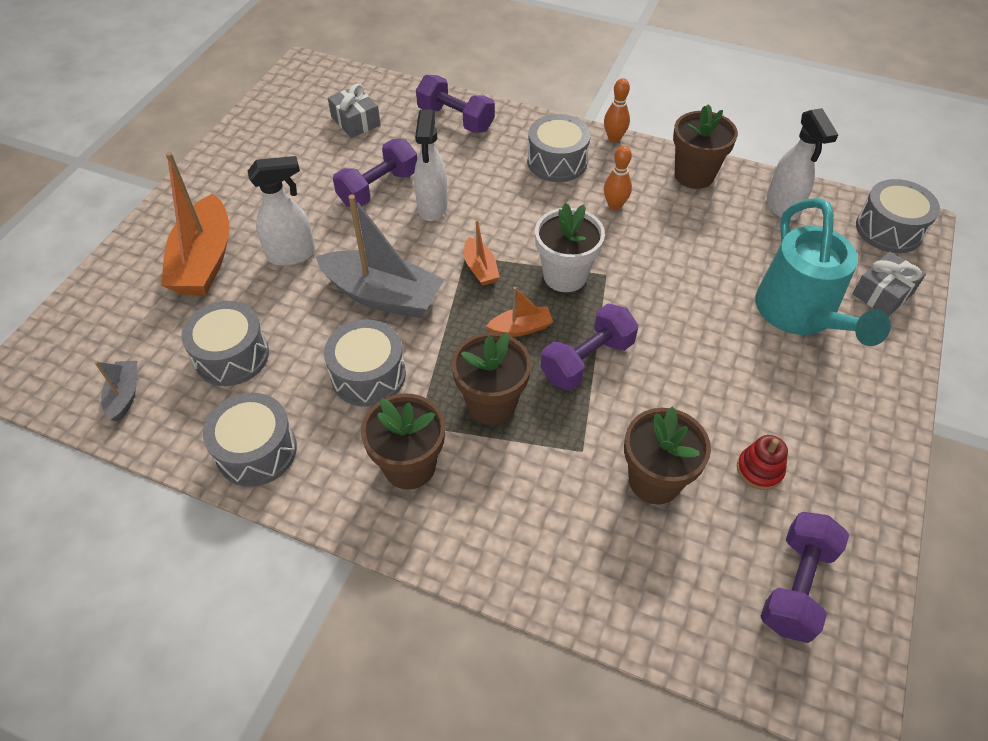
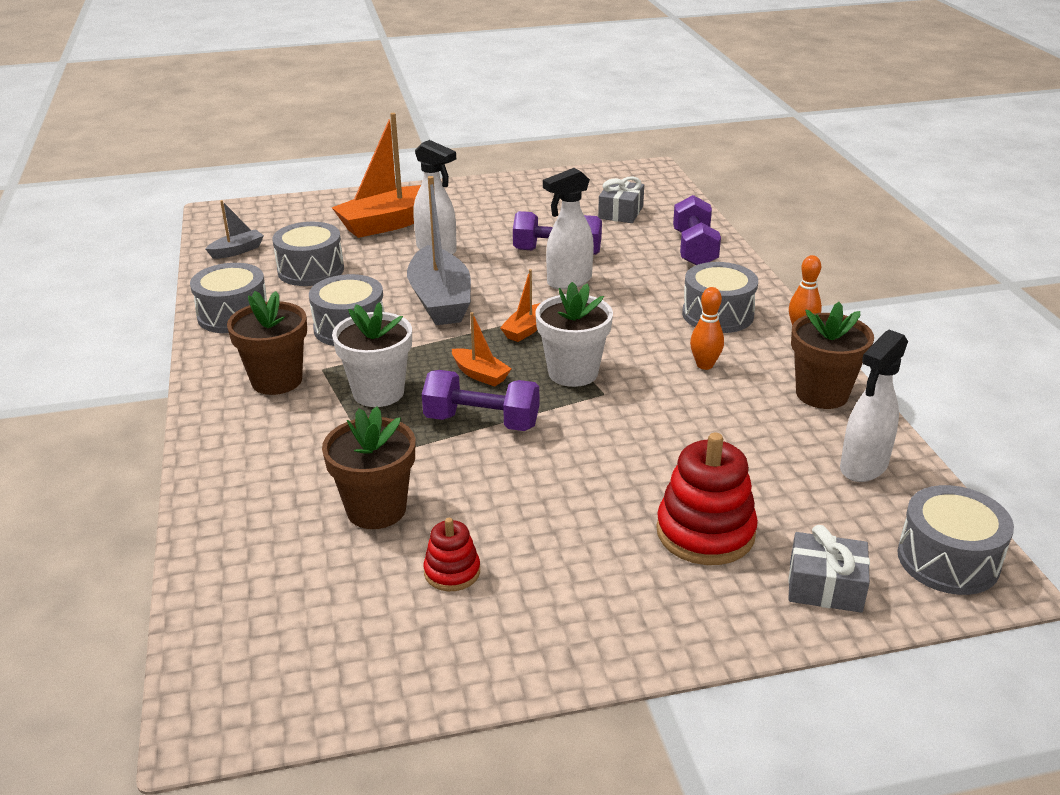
camera: 55 degrees right, 20 degrees down
(491, 404) = (378, 392): brown flower pot -> white flower pot
(796, 585) = (325, 643): purple dumbbell -> none
(800, 315) = (705, 532): turquoise watering can -> red stacking toy

